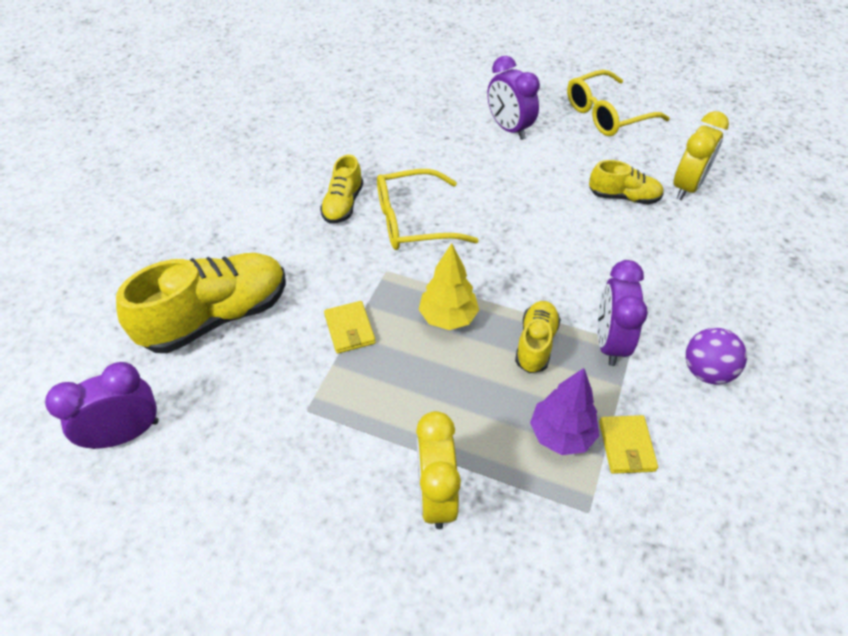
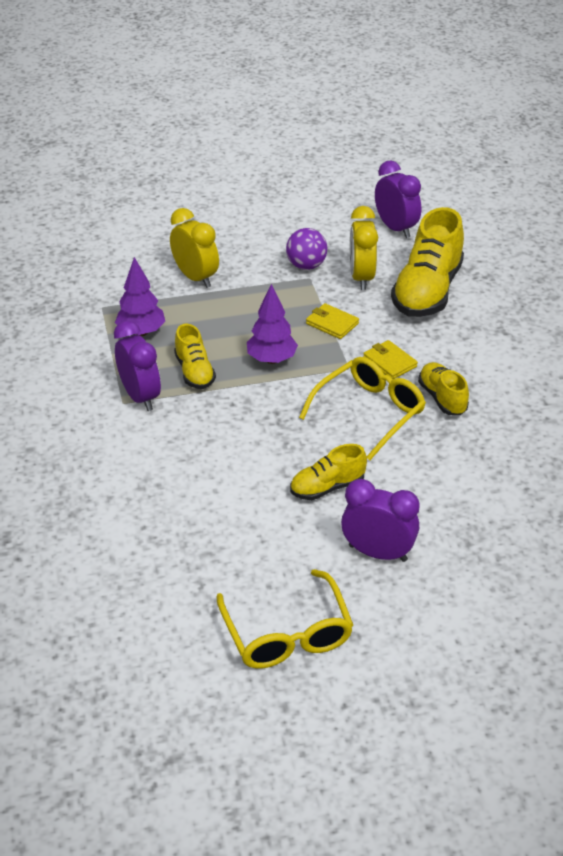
camera: 145 degrees right, 10 degrees down
(126, 434) = (395, 228): purple clock -> purple clock turned 60 degrees counterclockwise
(448, 317) = (271, 360): yellow tree -> purple tree
(606, 114) = (287, 634): yellow glasses -> yellow glasses turned 135 degrees clockwise
(623, 197) = (201, 528): yellow shoe -> yellow shoe (327, 487)
(626, 446) = (95, 344): yellow wallet -> yellow wallet (390, 362)
(686, 187) = (142, 572): yellow clock -> yellow clock (361, 278)
(706, 371) = (57, 409): purple ball -> purple ball (306, 266)

